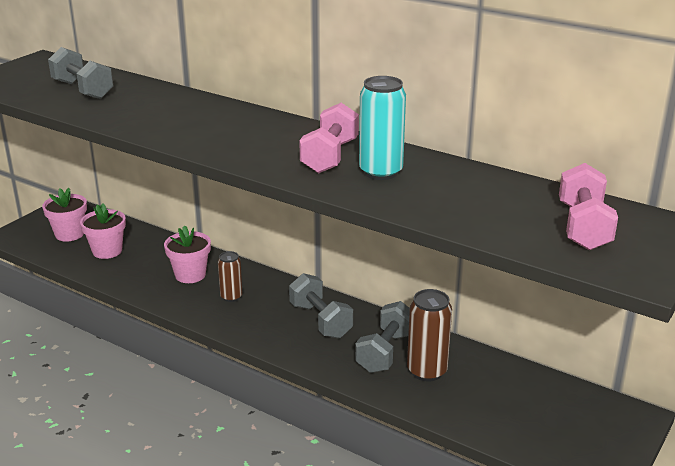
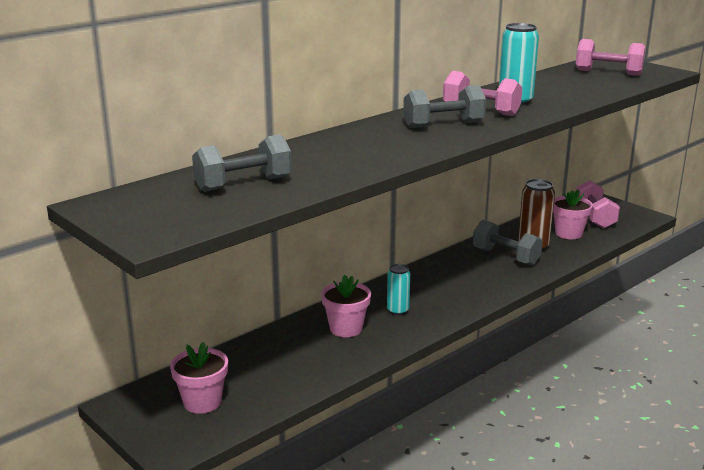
camera: 75 degrees left, 5 degrees down
(107, 251) = (264, 376): pink flower pot -> pink flower pot (568, 233)
(231, 297) = (398, 311): brown can -> turquoise can
(320, 321) = (453, 275): grey dumbbell -> grey dumbbell (443, 125)
(559, 422) = (595, 217): none -> pink dumbbell

